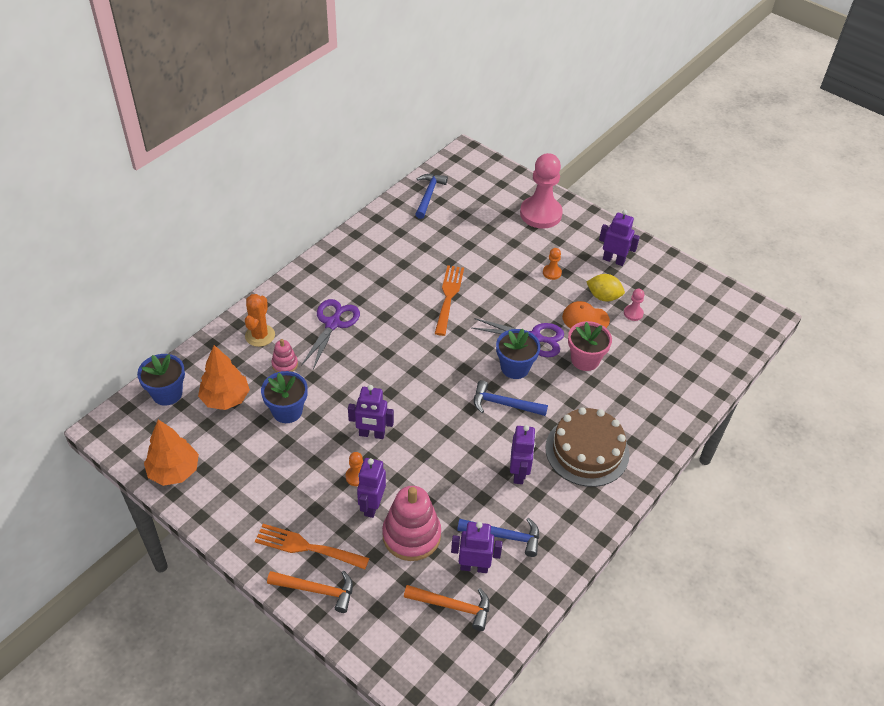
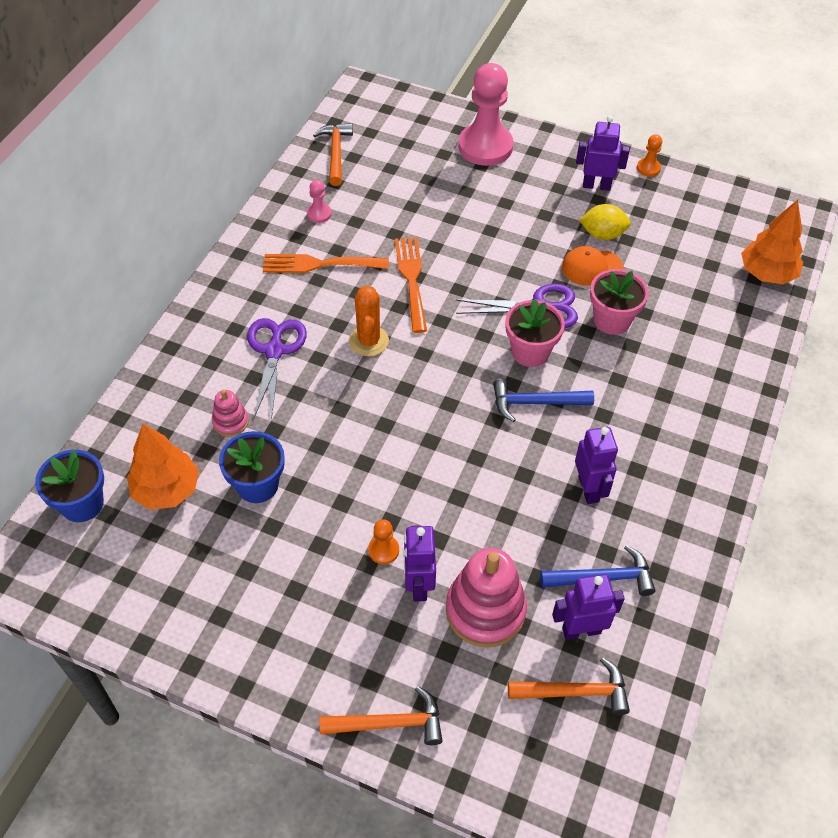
camera: 15 degrees left, 5 degrees up
(174, 471) = (132, 611): orange tree -> orange tree (767, 274)
(260, 335) = (182, 391): orange cactus -> orange cactus (369, 341)
(306, 547) = (353, 667): orange fork -> orange fork (319, 264)
(372, 434) = (382, 487): purple robot -> none
(428, 195) = (335, 153): blue hammer -> orange hammer
(515, 367) = (530, 351): blue flower pot -> pink flower pot
(552, 273) = (528, 218): orange pawn -> orange pawn (648, 168)
(587, 451) = (660, 437): brown cake -> none
(633, 313) = (646, 247): pink pawn -> pink pawn (319, 214)

